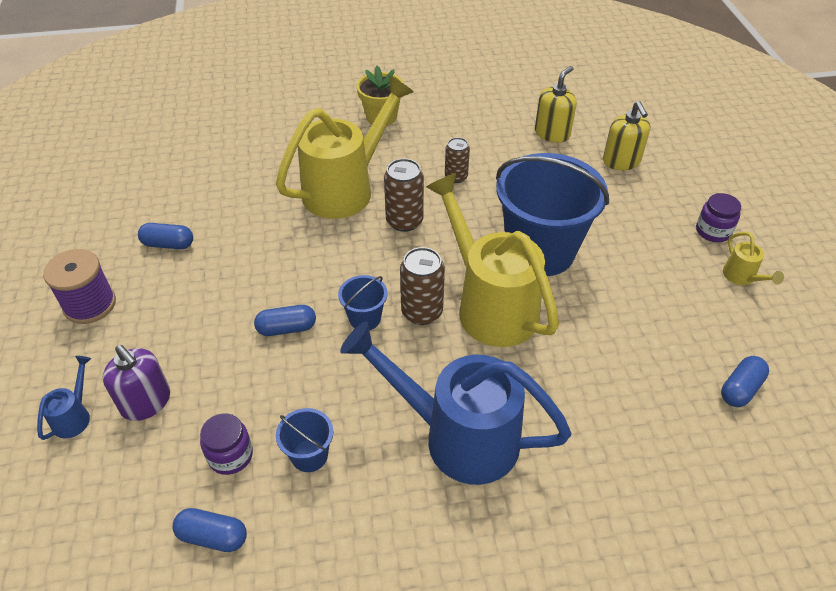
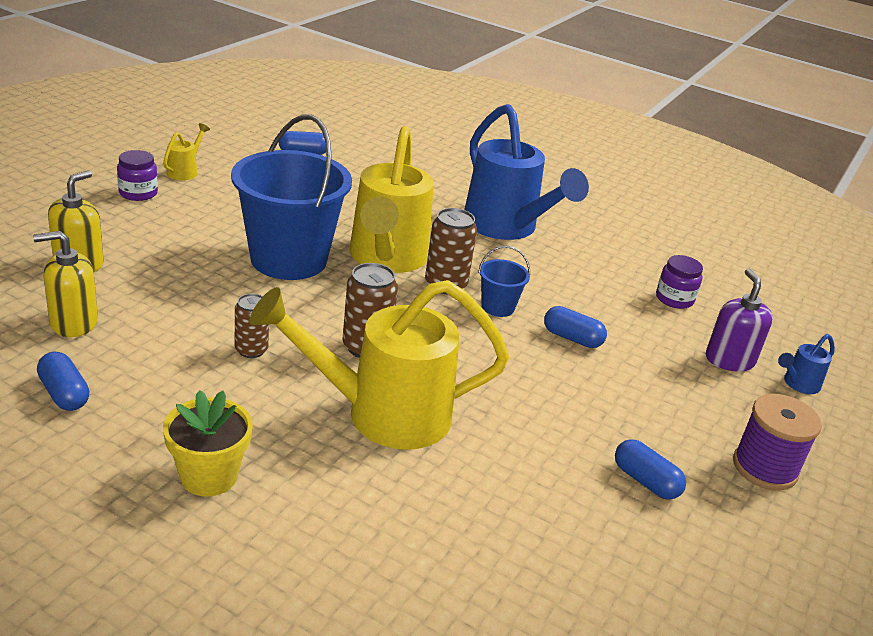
camera: 145 degrees left, 15 degrees down
(213, 536) = (708, 275): blue capsule -> blue capsule (64, 394)
(309, 455) = (616, 271): blue bucket -> none

